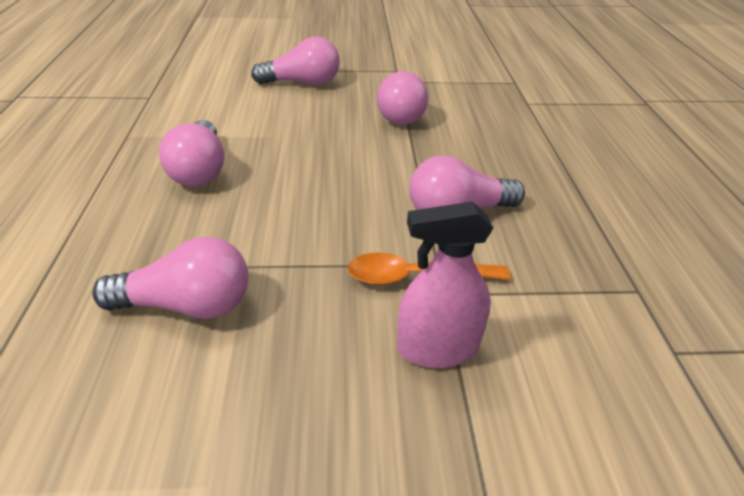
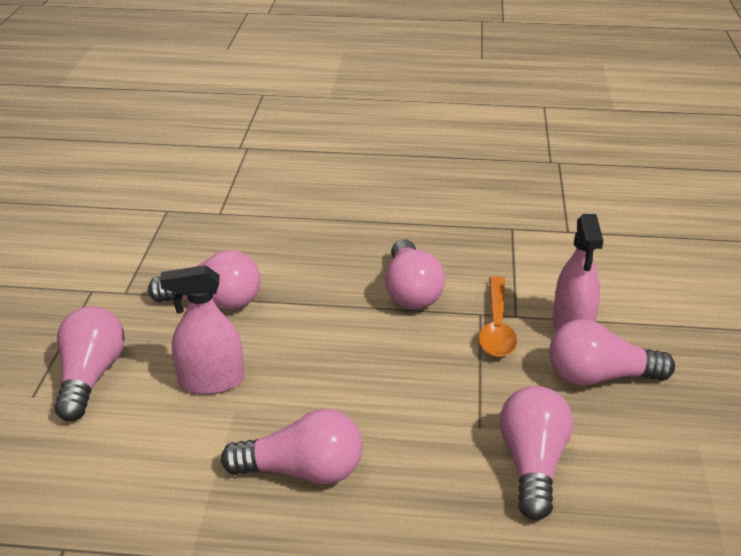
camera: 80 degrees left, 5 degrees down
(302, 123) = (211, 381): none -> pink spray bottle
(338, 373) = (599, 377): none -> pink light bulb

